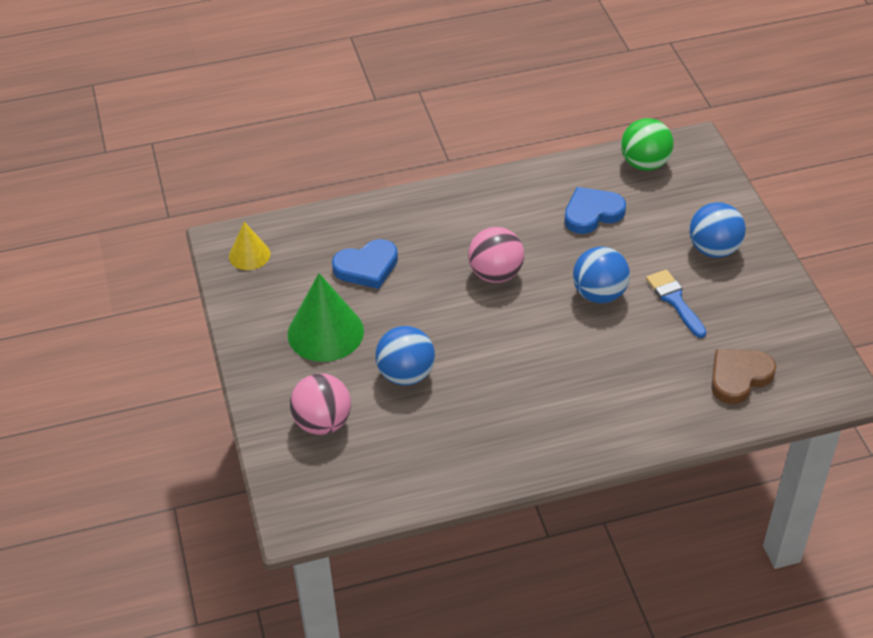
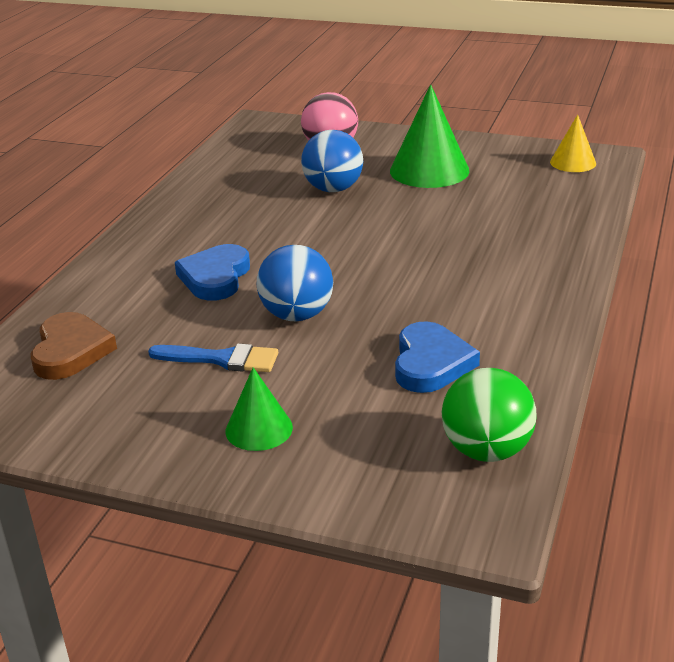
camera: 125 degrees right, 15 degrees down
(367, 267) = (494, 207): blue heart -> blue heart (215, 277)
(495, 274) = (403, 267): pink ball -> none
(714, 249) = (259, 429): blue ball -> green cone

